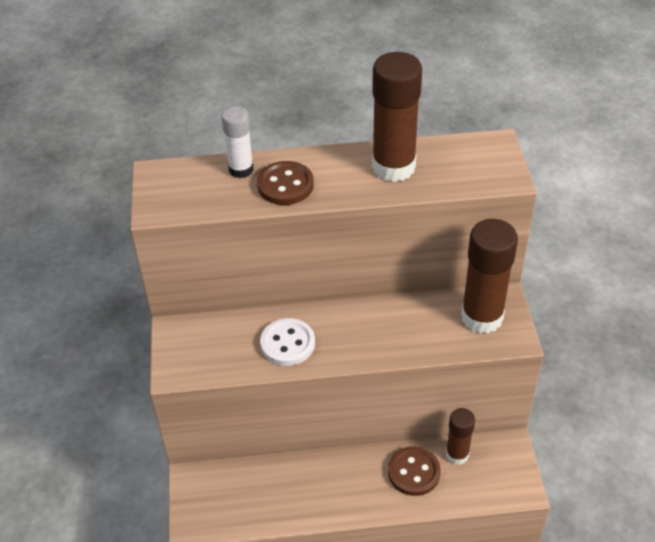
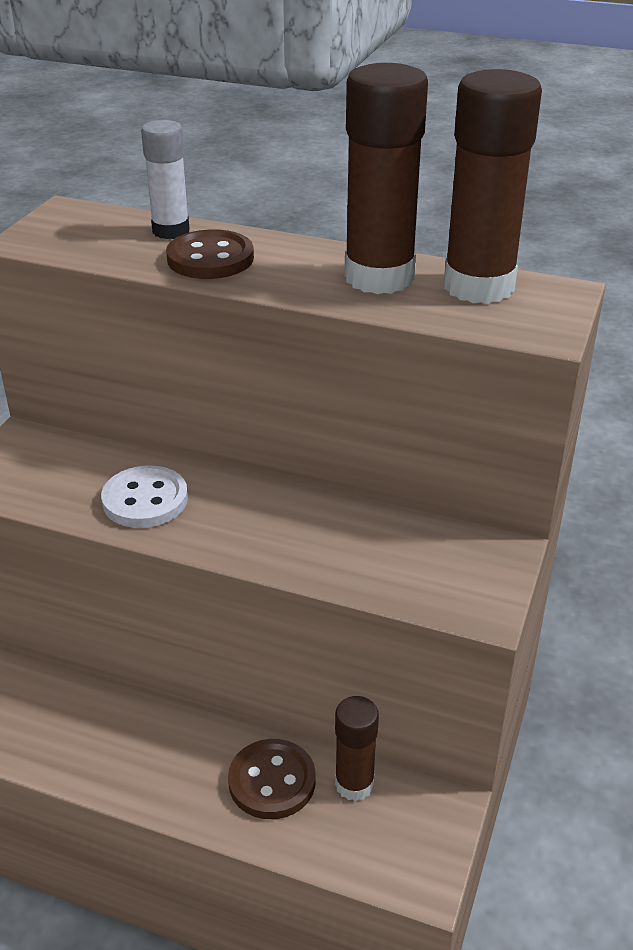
camera: 25 degrees right, 10 degrees down
(482, 317) = (450, 563): brown glue stick -> brown glue stick (478, 286)

